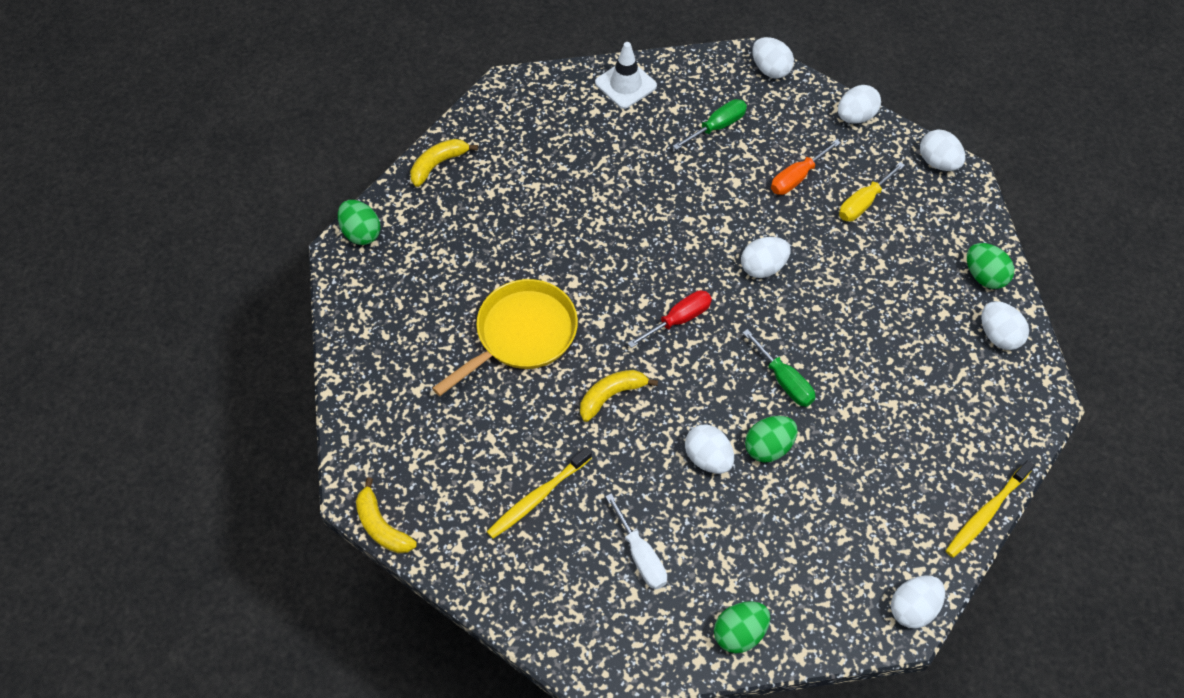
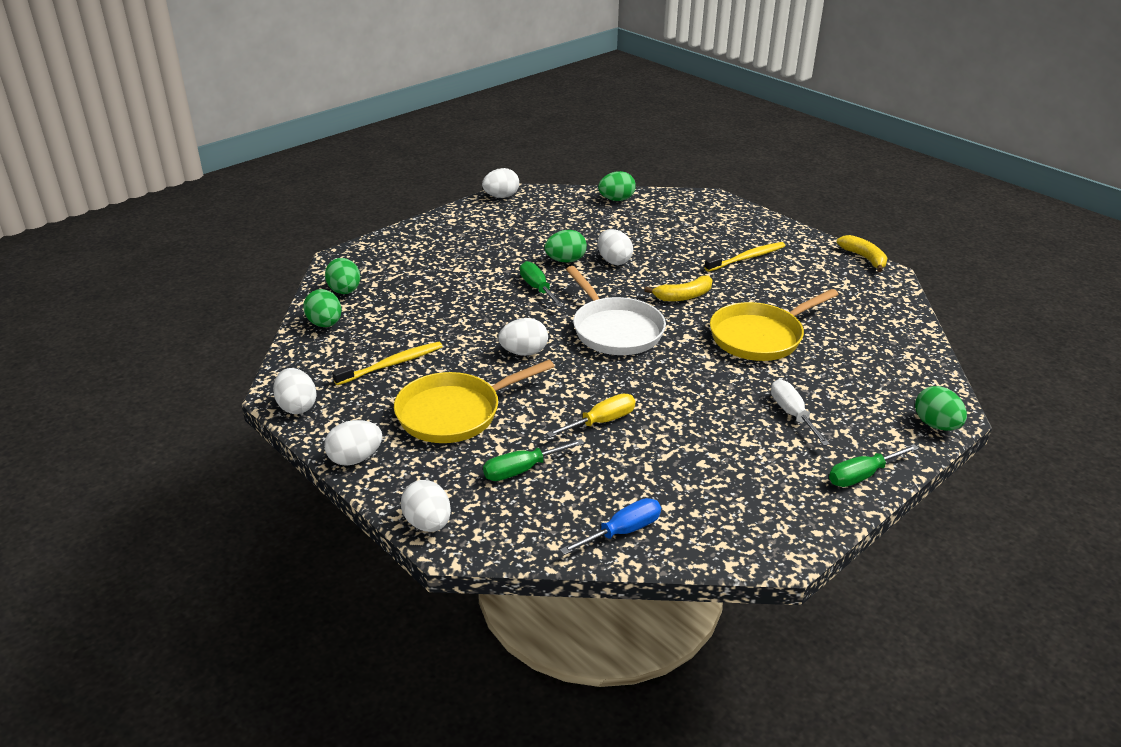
camera: 170 degrees left, 25 degrees down
(438, 164) = (862, 475): yellow banana -> green screwdriver
(625, 84) = (622, 531): white traffic cone -> blue screwdriver
(640, 556) = (674, 229): white screwdriver -> white screwdriver (792, 414)
(679, 319) = (615, 330): red screwdriver -> white pan
(797, 177) = (455, 413): orange screwdriver -> yellow pan
(863, 203) = (399, 385): yellow screwdriver -> yellow screwdriver (601, 422)
(986, 513) = (427, 221): yellow toothbrush -> yellow toothbrush (392, 364)
(998, 335) = (345, 291): white egg -> green egg

